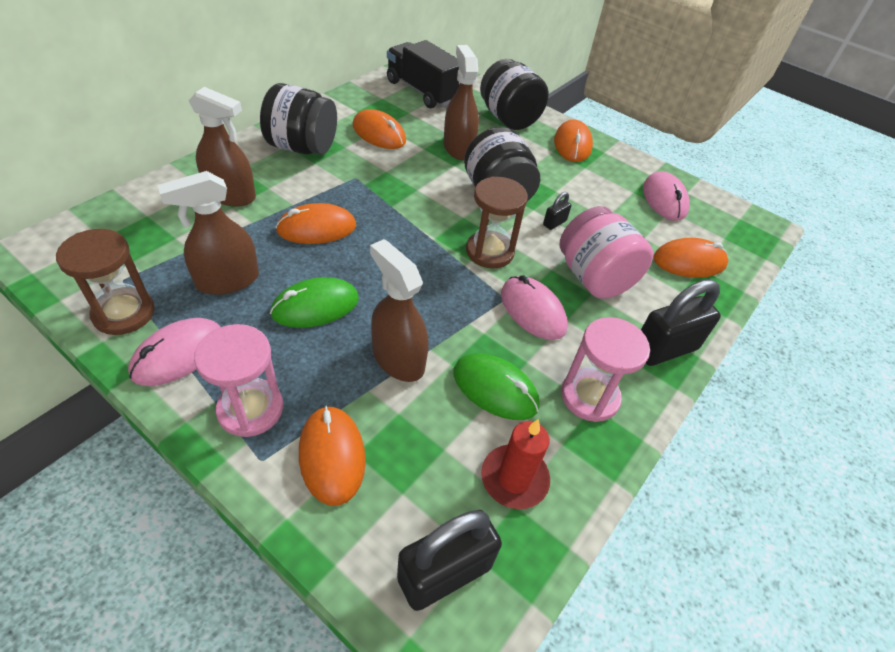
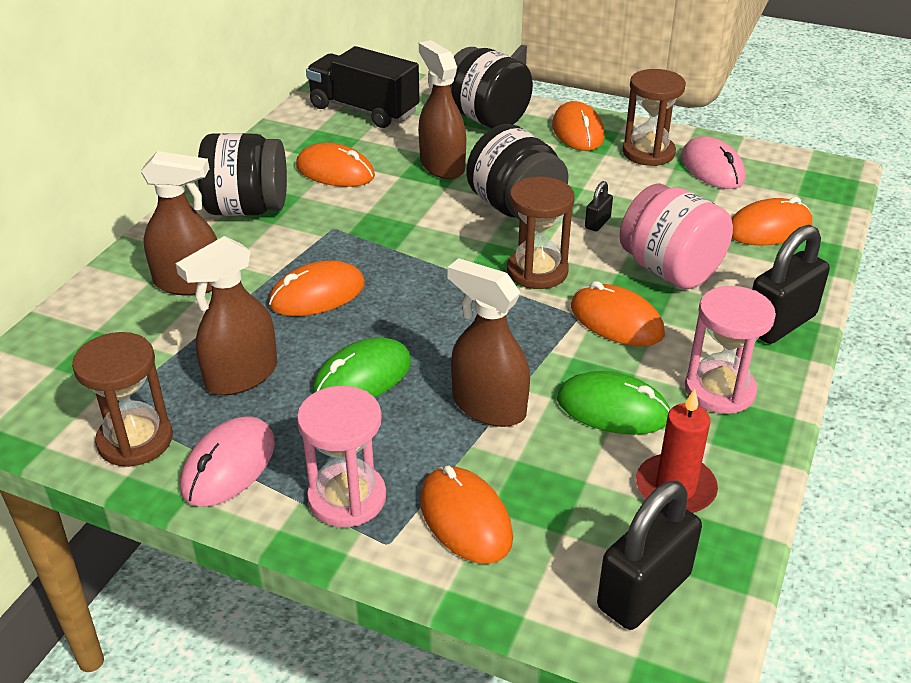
camera: 10 degrees left, 10 degrees down
(532, 310) = (616, 320): pink mouse -> orange mouse
(619, 174) = (648, 153): none -> brown hourglass

